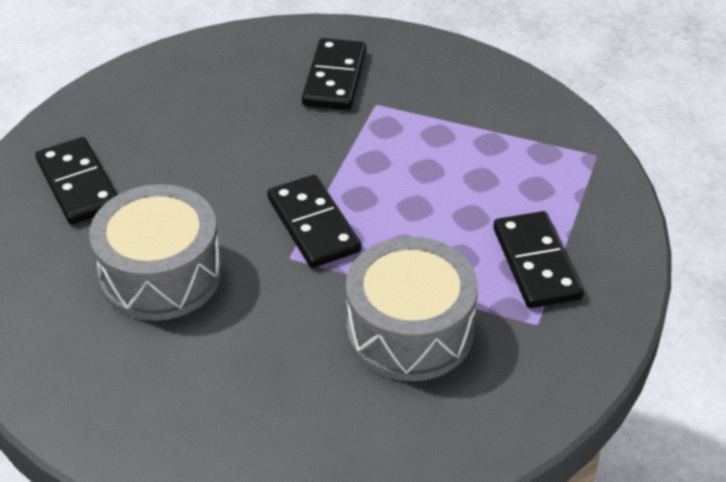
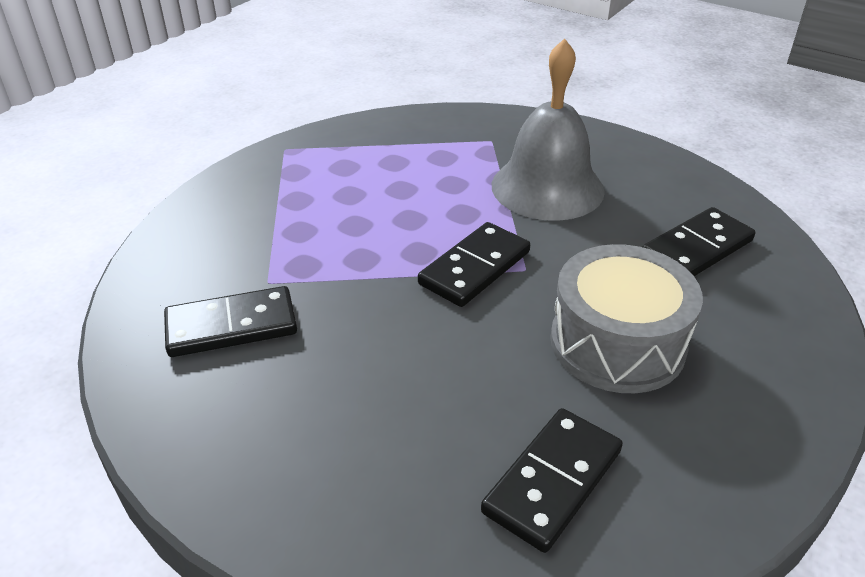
camera: 115 degrees left, 5 degrees down
(410, 330) = (547, 187): grey drum -> grey bell
(536, 263) = (432, 151): black domino -> black domino (696, 248)

